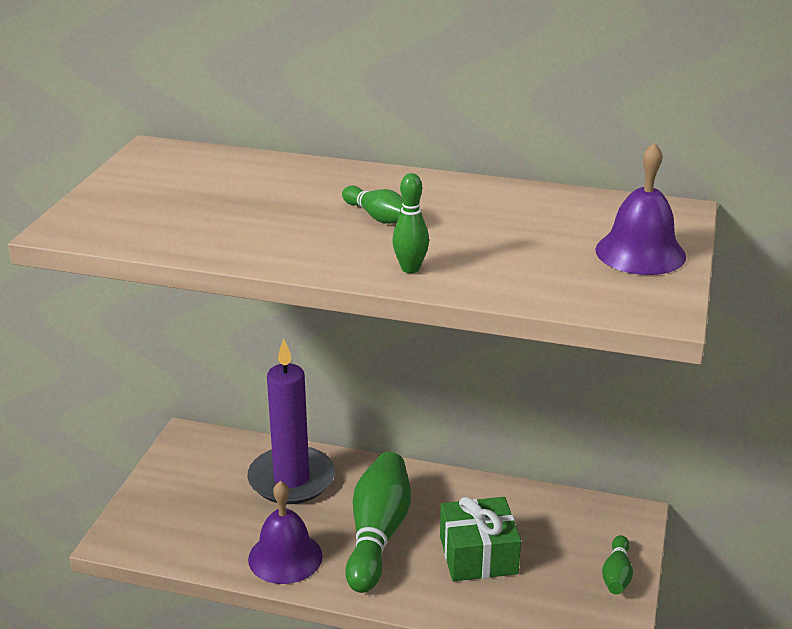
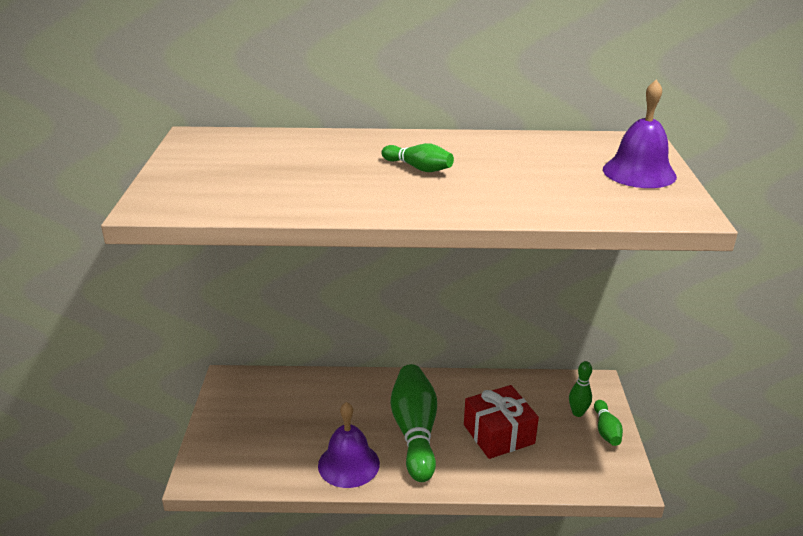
camera: 15 degrees left, 0 degrees up
(291, 479) = (328, 399): purple candle -> none
(410, 269) = (473, 204): green bowling pin -> green bowling pin (577, 413)
(478, 555) = (498, 434): green gift -> red gift

